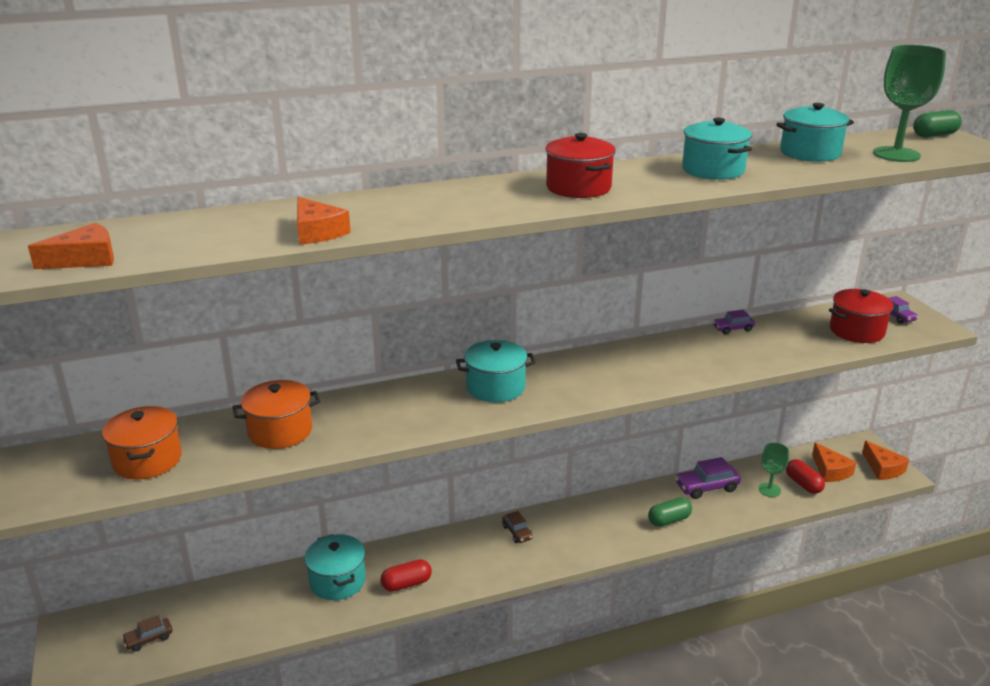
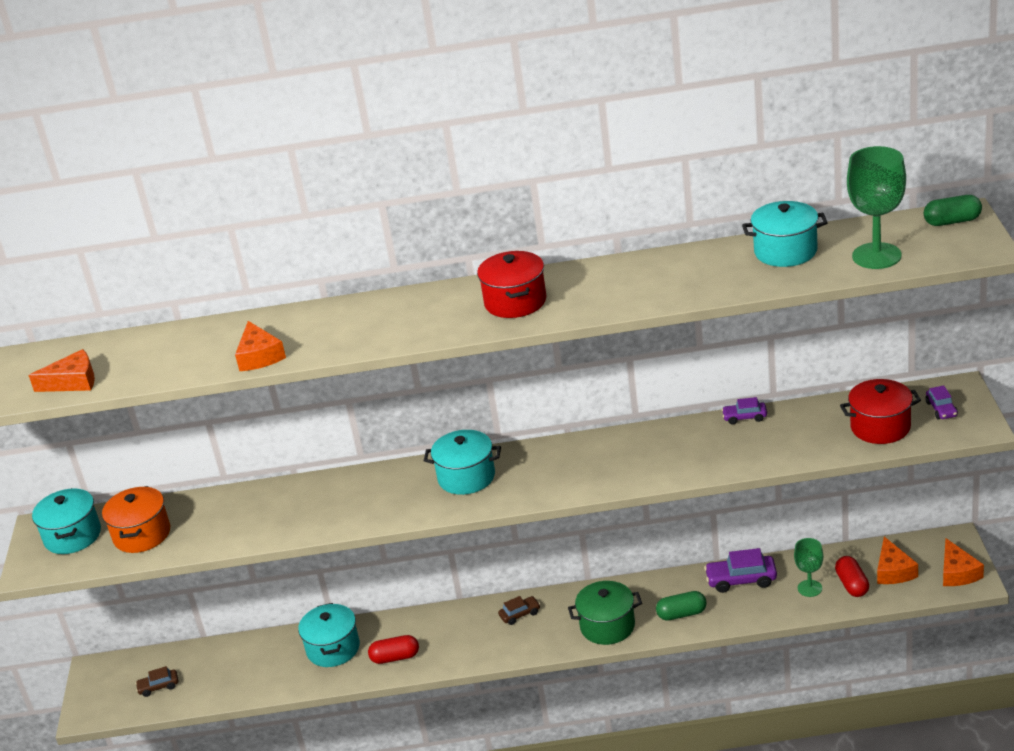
camera: 20 degrees right, 5 degrees up
(280, 431) = (257, 513): orange pot -> none
(517, 532) = (520, 614): brown car -> brown car turned 105 degrees counterclockwise
(605, 536) = (607, 626): none -> green pot
(713, 170) = (663, 278): turquoise pot -> turquoise pot (73, 536)

